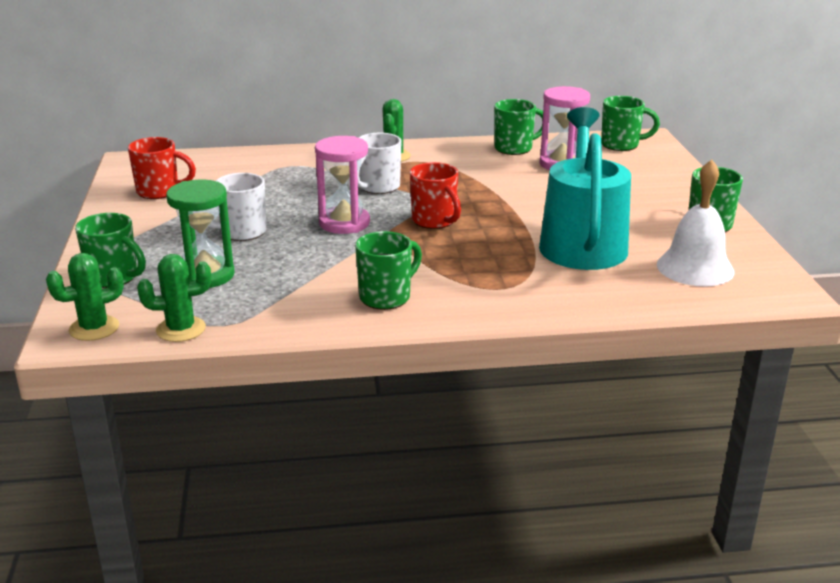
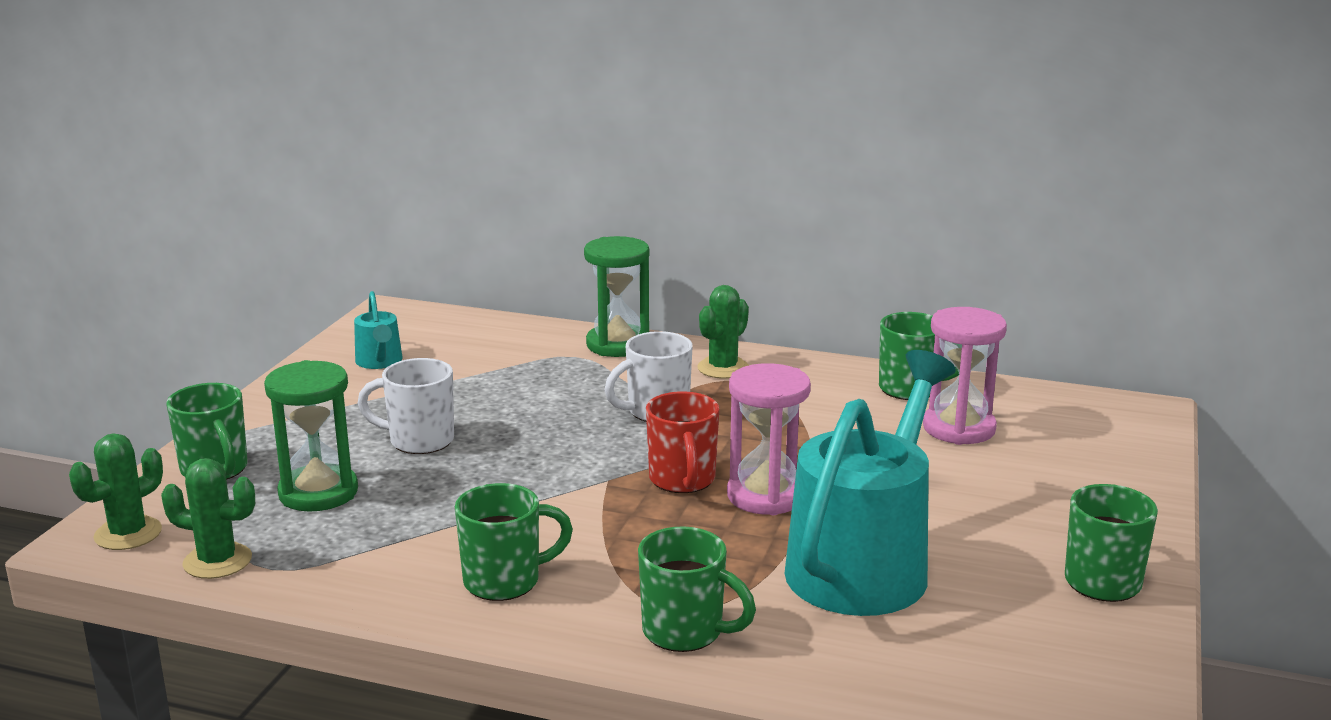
camera: 25 degrees right, 5 degrees down
(94, 328) = (128, 534): green cactus -> green cactus turned 45 degrees counterclockwise
(159, 192) = (379, 362): red mug -> turquoise watering can
(312, 154) = (618, 345): none -> green hourglass
(344, 223) = (559, 456): pink hourglass -> pink hourglass (766, 496)
(621, 145) = (1087, 415): green mug -> green mug (685, 632)
(695, 268) = (1004, 651): white bell -> none

